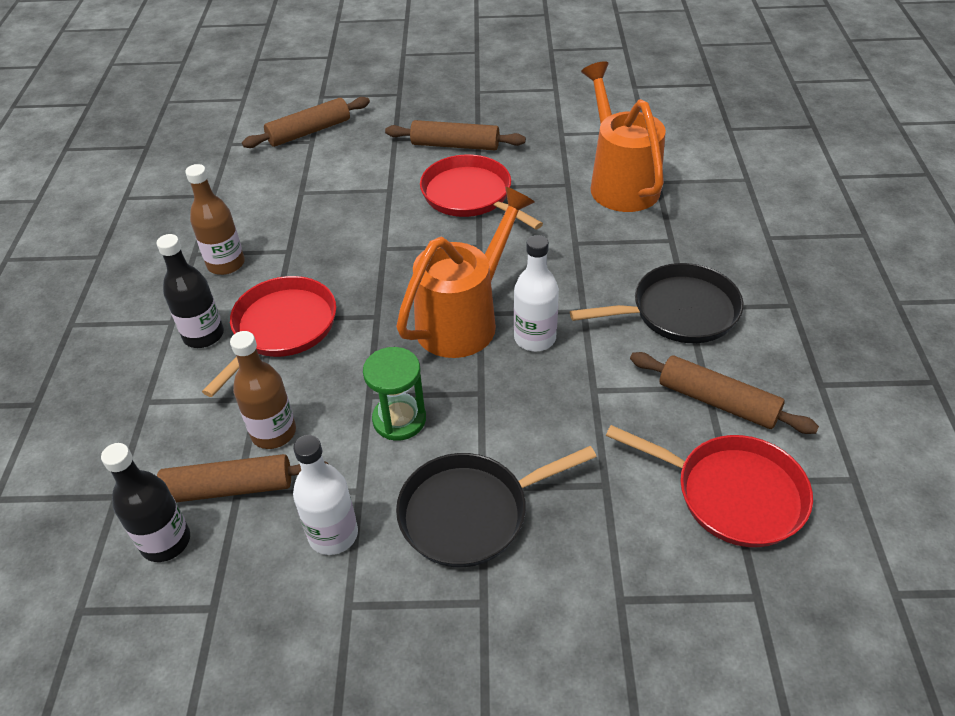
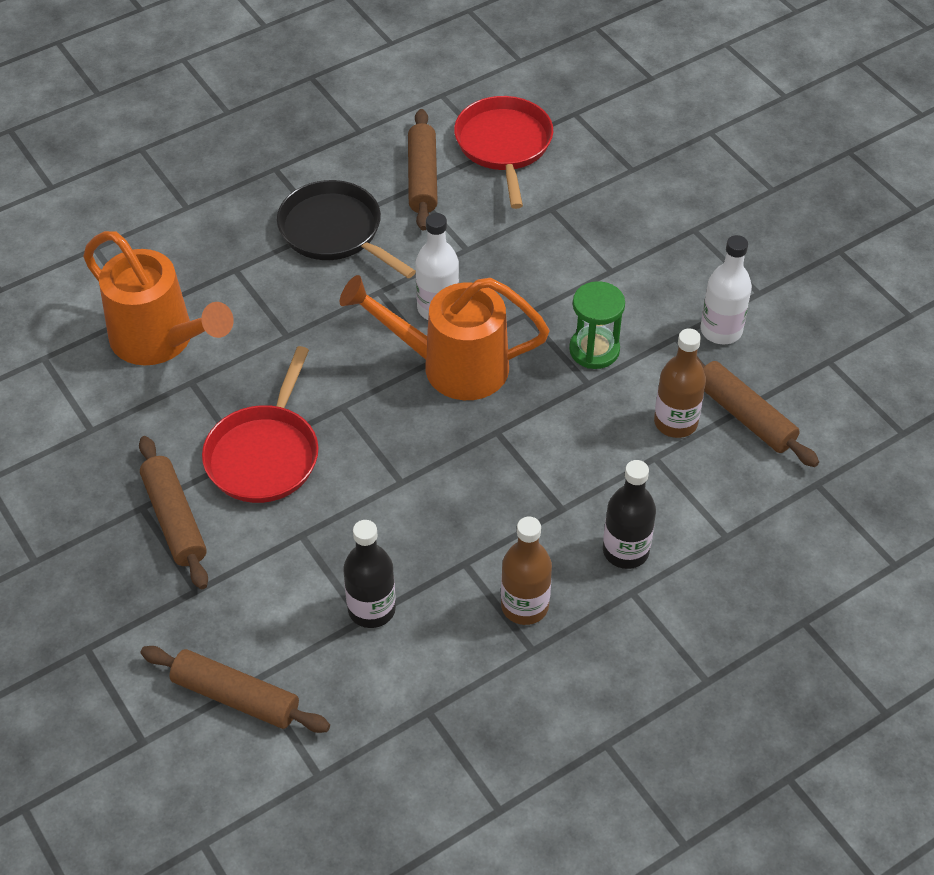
camera: 125 degrees left, 5 degrees up
(166, 541) = (816, 422): black bottle -> black bottle (371, 609)
(281, 328) = (568, 494): red pan -> none
(470, 513) = (637, 267): black pan -> none
(620, 182) = (161, 341): orange watering can -> orange watering can turned 90 degrees counterclockwise

